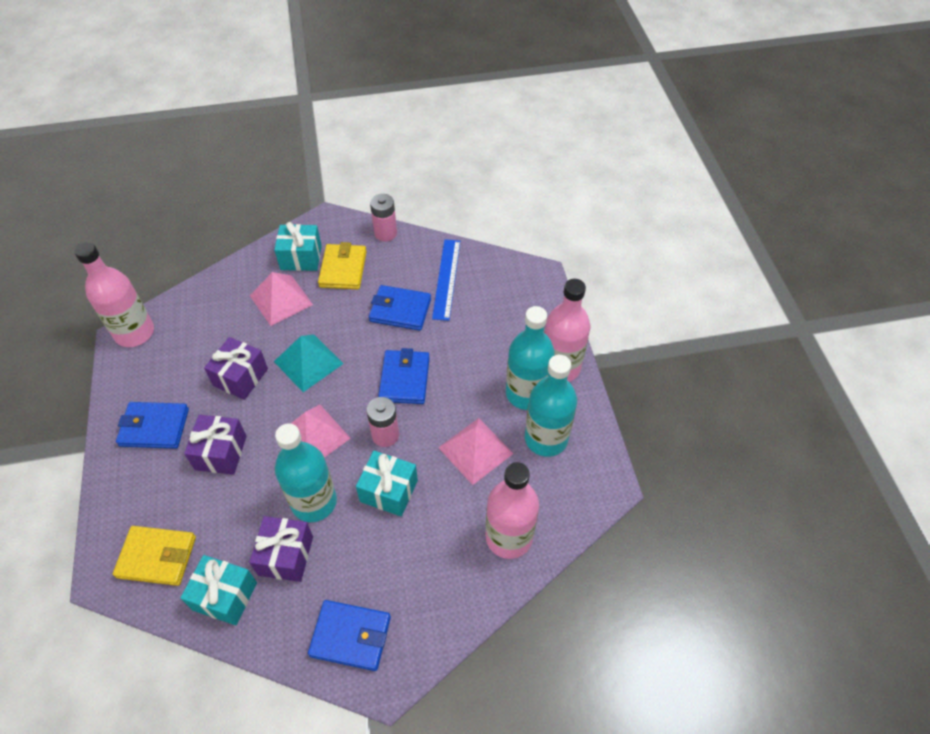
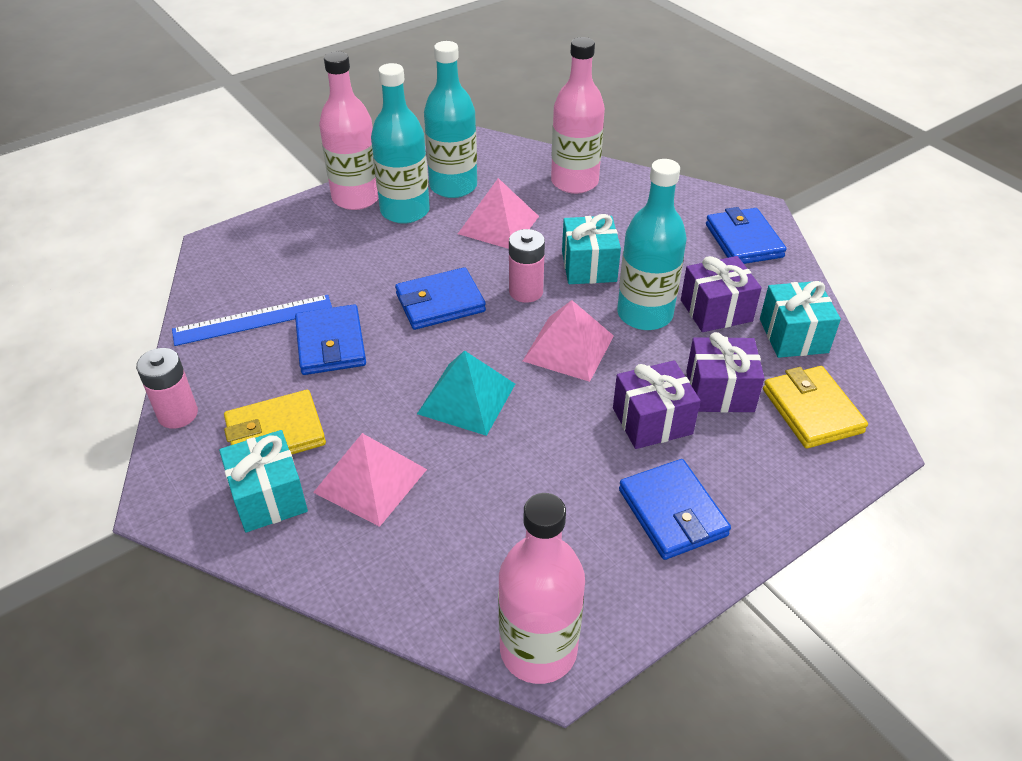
camera: 115 degrees left, 10 degrees down
(241, 377) = (533, 458): purple gift -> purple gift (719, 391)

